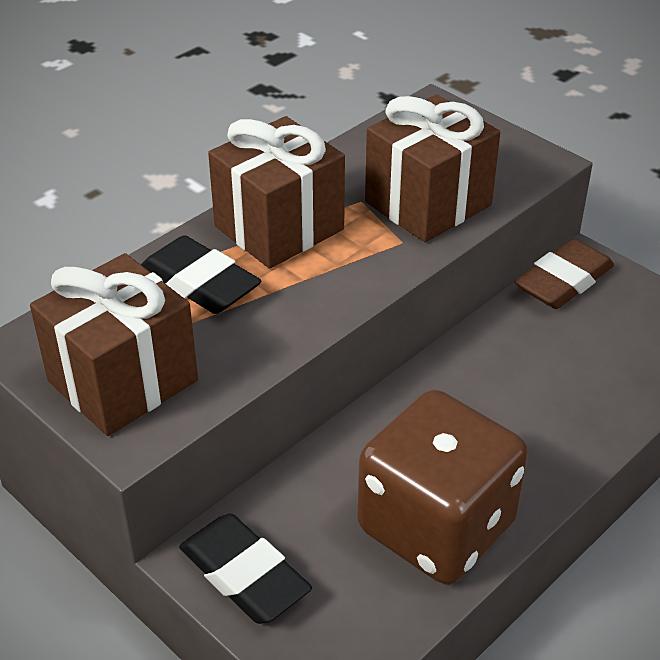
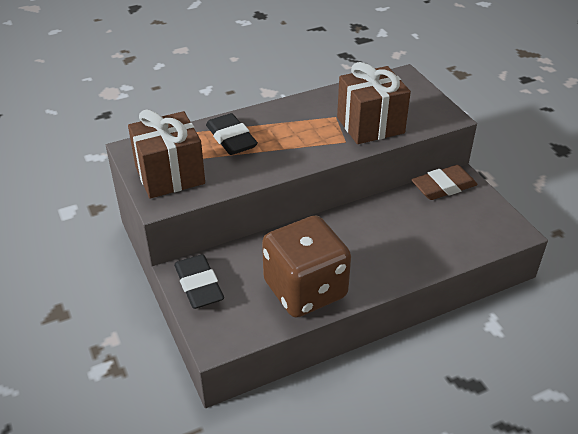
camera: 20 degrees right, 0 degrees up
(279, 228) = (285, 121): brown gift -> none

